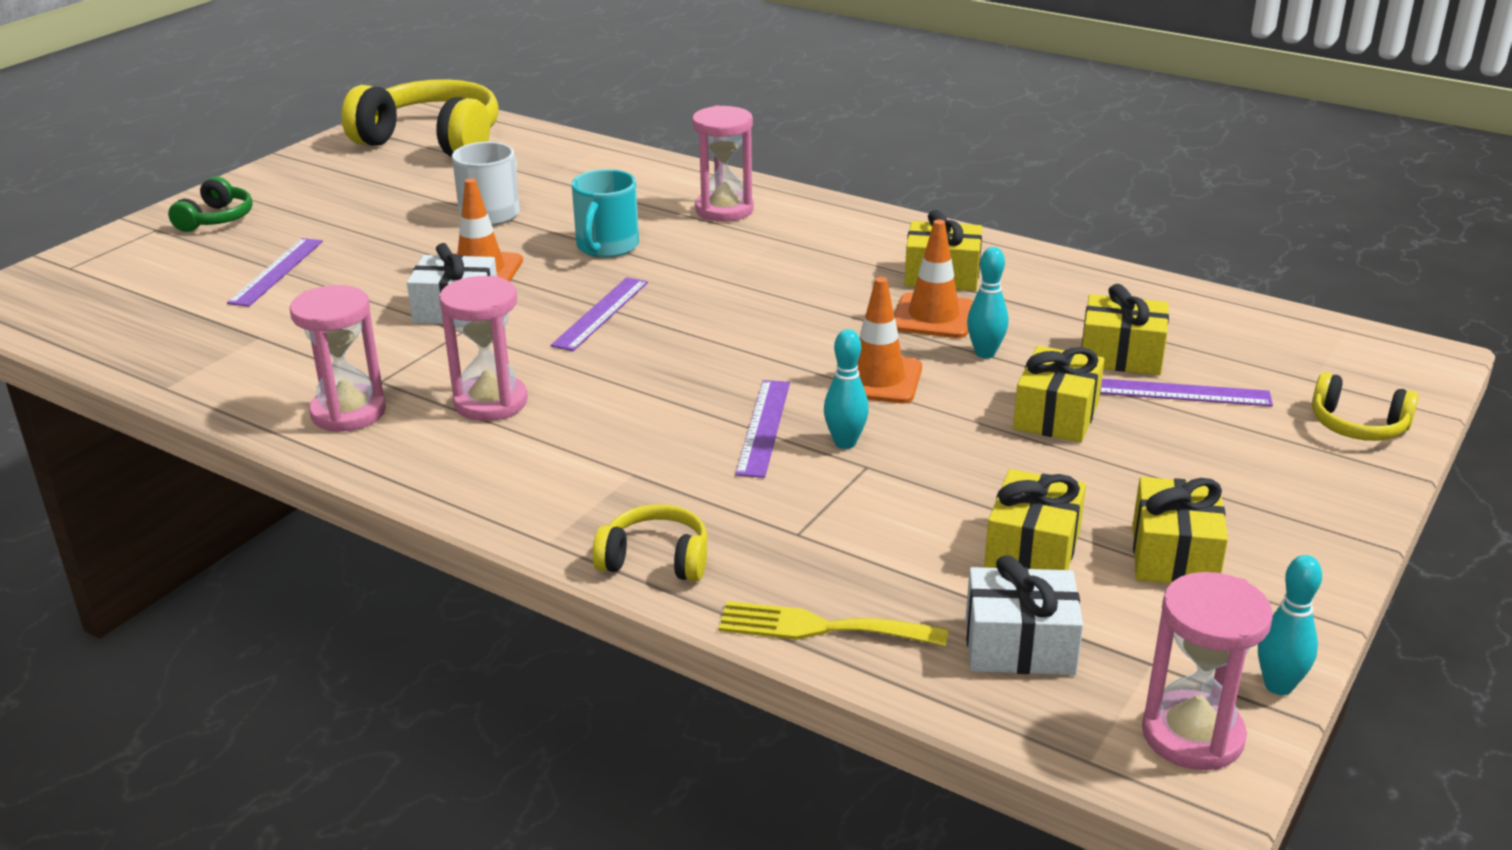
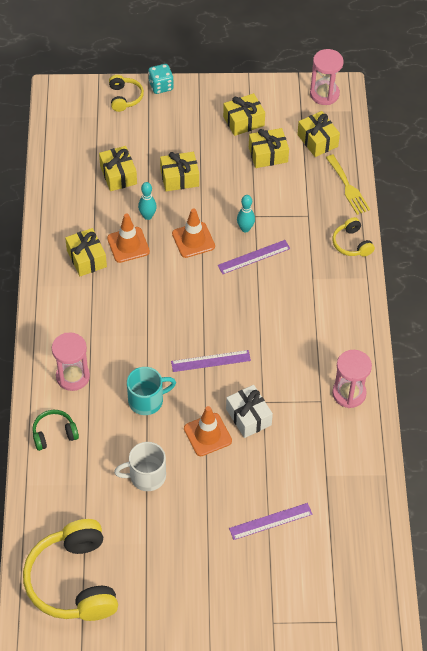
camera: 125 degrees left, 25 degrees up
(216, 219) = (242, 603): green headphones -> green headphones (54, 434)
(490, 402) = (305, 351): pink hourglass -> none
(1019, 645) = (317, 140): white gift -> yellow gift
(1181, 392) = (135, 149): purple ruler -> none
(1278, 686) = (289, 83): turquoise bowling pin -> none
(1373, 482) = (161, 86): none -> turquoise dice

